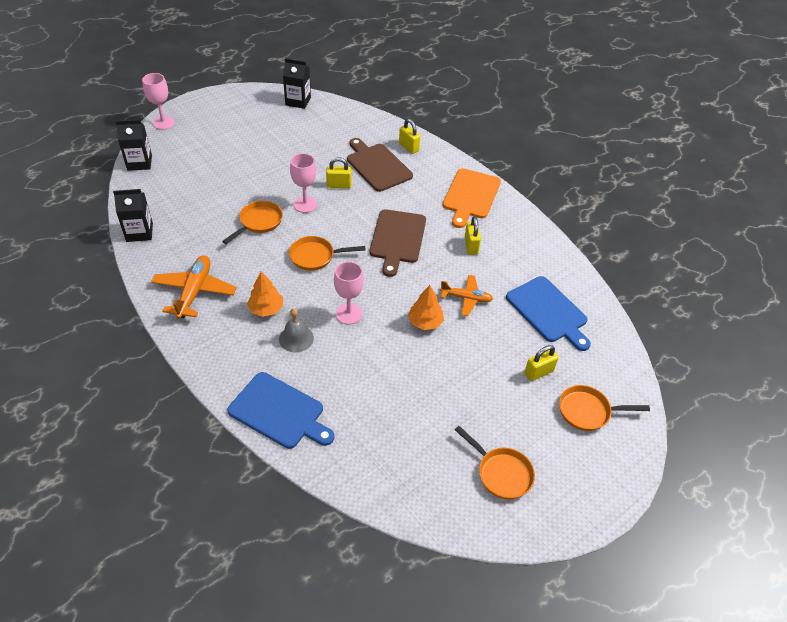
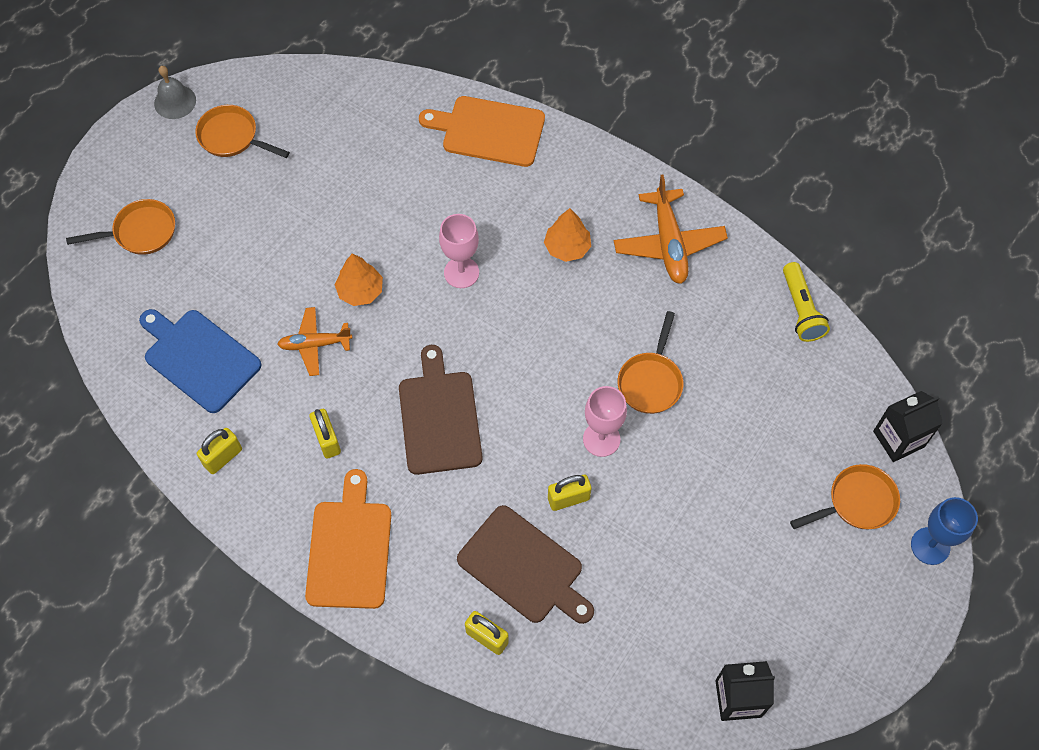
camera: 165 degrees right, 15 degrees up
(139, 232) = (801, 309): black carton -> yellow flashlight
(163, 123) = (930, 546): pink goblet -> blue goblet
(279, 412) = (489, 131): blue cutting board -> orange cutting board
(296, 338) = (511, 220): grey bell -> grey bell (175, 101)
(315, 256) = (542, 347): orange pan -> orange pan (857, 502)
(538, 372) = (204, 264): yellow padlock -> yellow padlock (223, 457)

